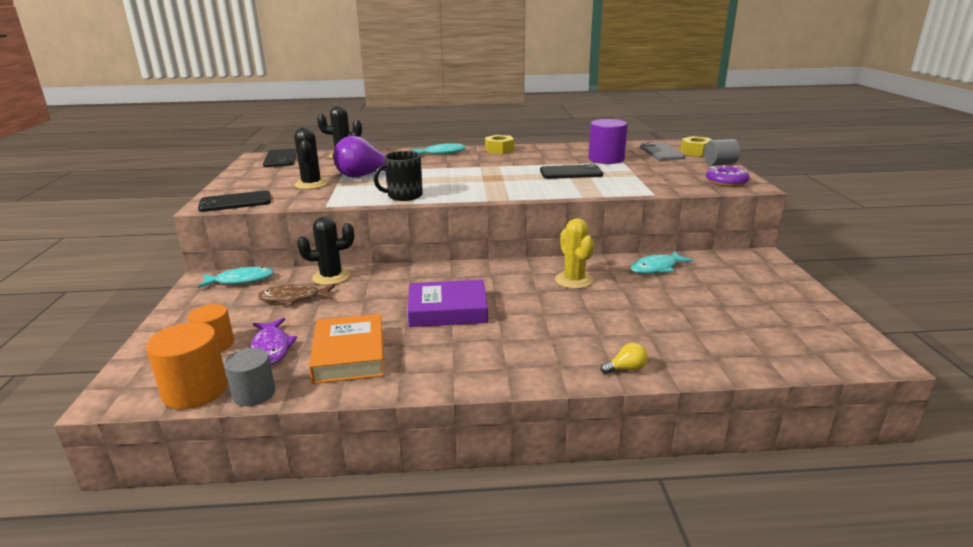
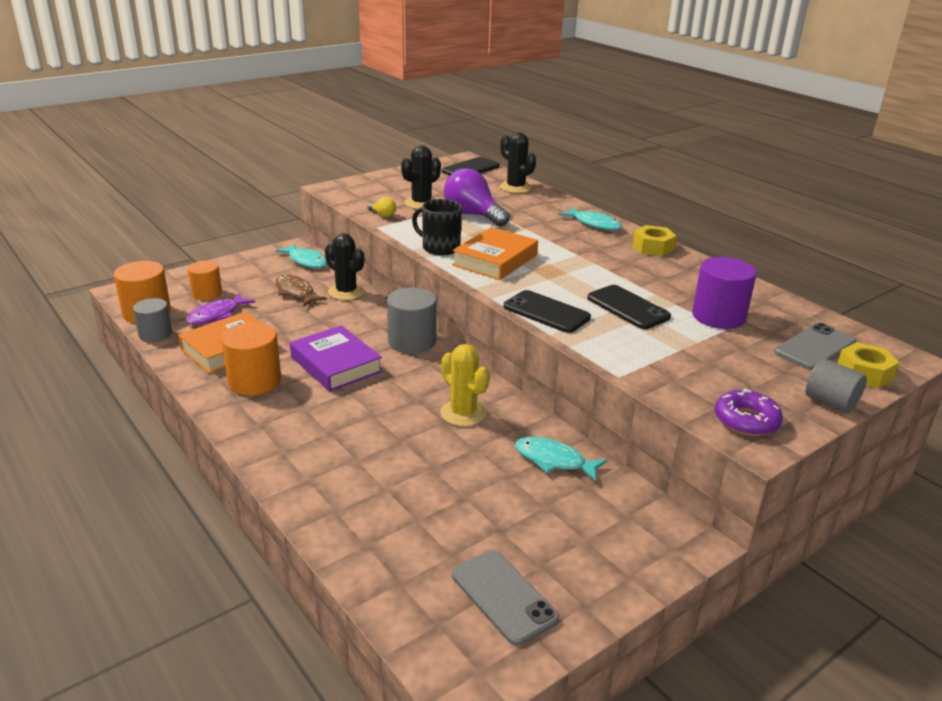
camera: 55 degrees right, 5 degrees up
(235, 202) = (347, 194): black phone -> black phone (546, 312)
(428, 354) = (254, 381): none -> orange cylinder
(452, 186) = (495, 260): none -> orange book
(452, 272) = (412, 341): none -> grey cylinder
(574, 280) = (463, 413): yellow cactus -> yellow cactus turned 75 degrees counterclockwise
(626, 369) = (302, 491): yellow light bulb -> yellow light bulb (383, 215)
(793, 322) = (503, 597): none -> grey phone

